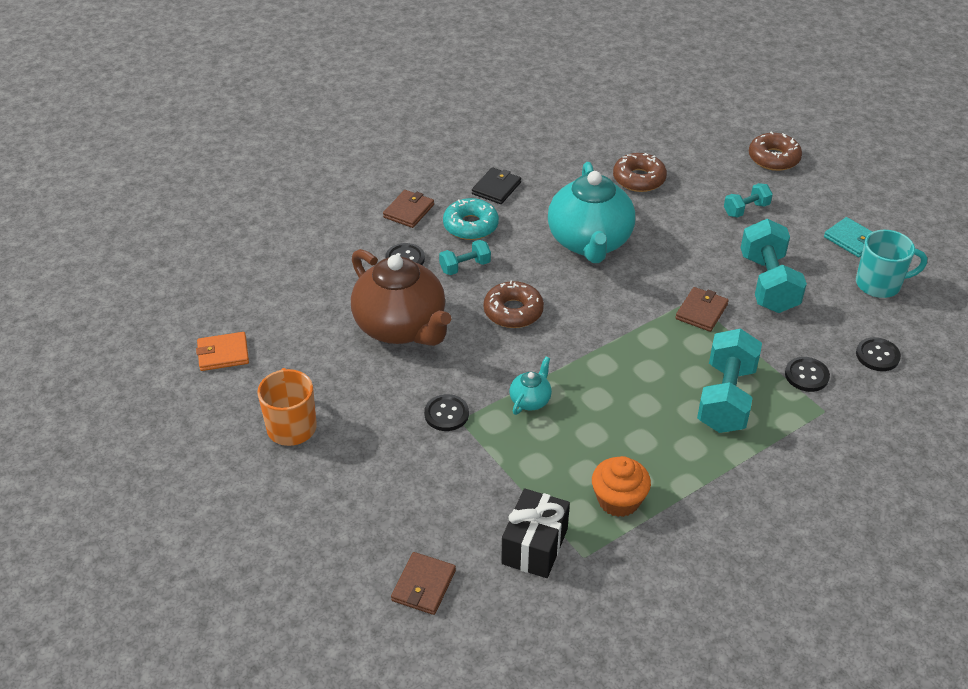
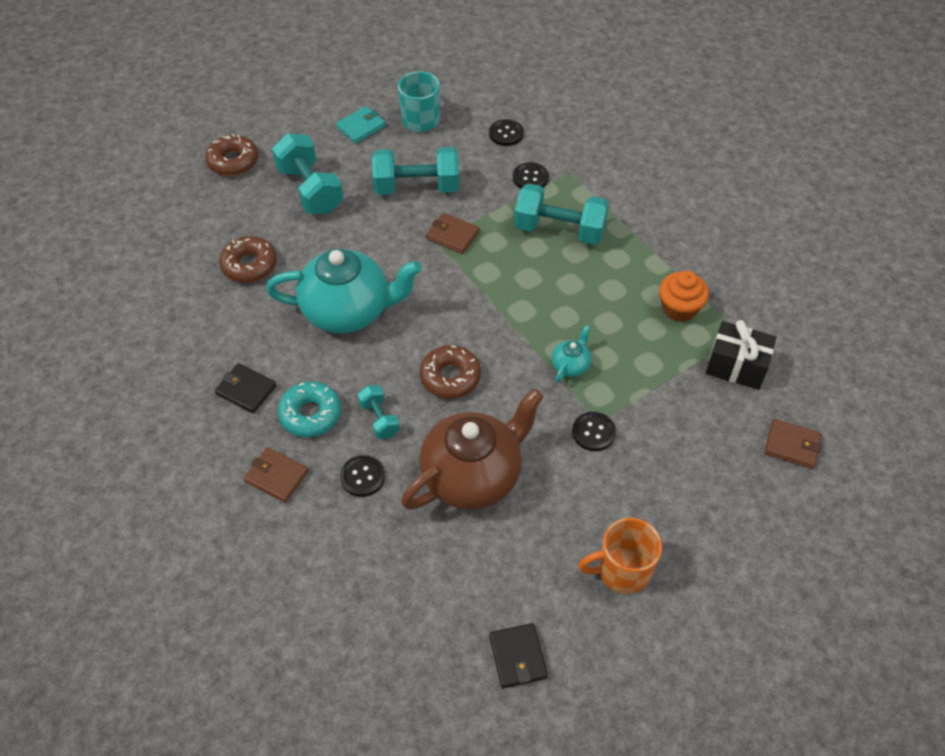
camera: 90 degrees left, 10 degrees up
(223, 354) = (518, 657): orange wallet -> black wallet
(530, 400) = (570, 365): turquoise teapot -> turquoise teapot turned 90 degrees clockwise
(746, 209) = (310, 190): turquoise dumbbell -> turquoise dumbbell, size x1.91

